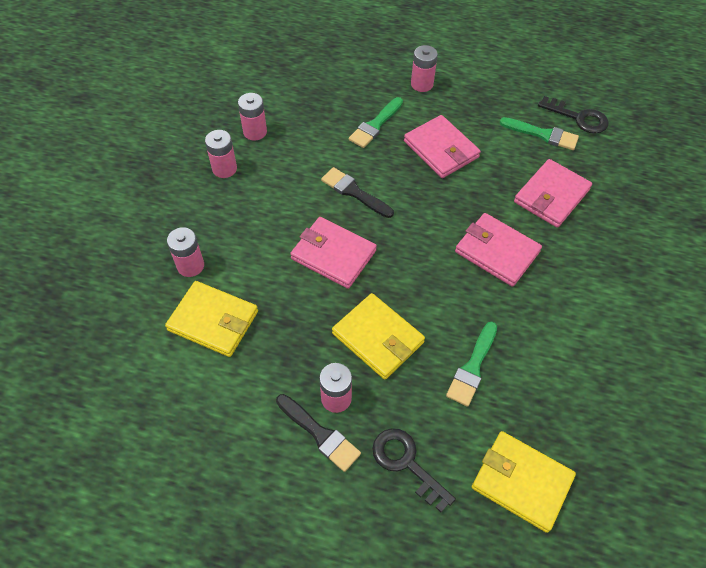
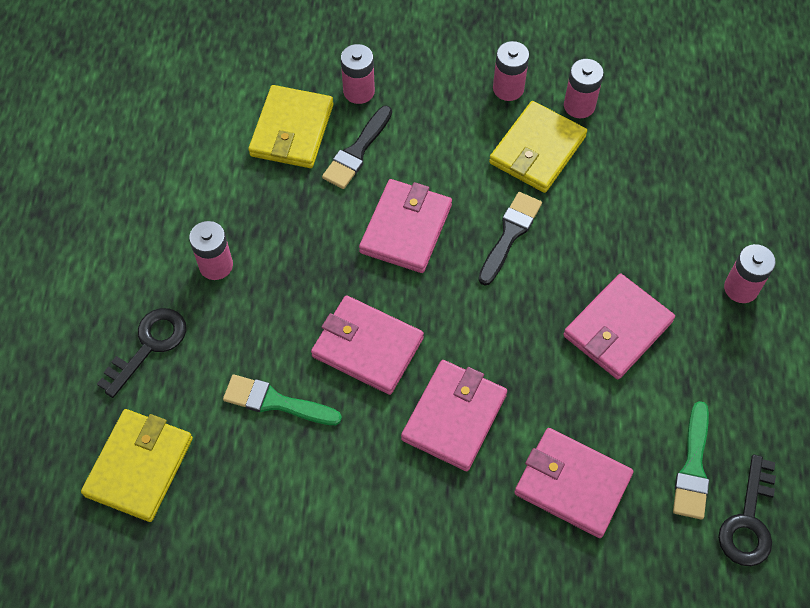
camera: 80 degrees right, 5 degrees up
(320, 434) = (172, 257): black brush -> black brush (357, 151)
(375, 125) = (637, 240): green brush -> none
(378, 338) = (298, 295): yellow wallet -> yellow wallet (537, 150)
(433, 296) = (367, 347): none -> pink wallet

